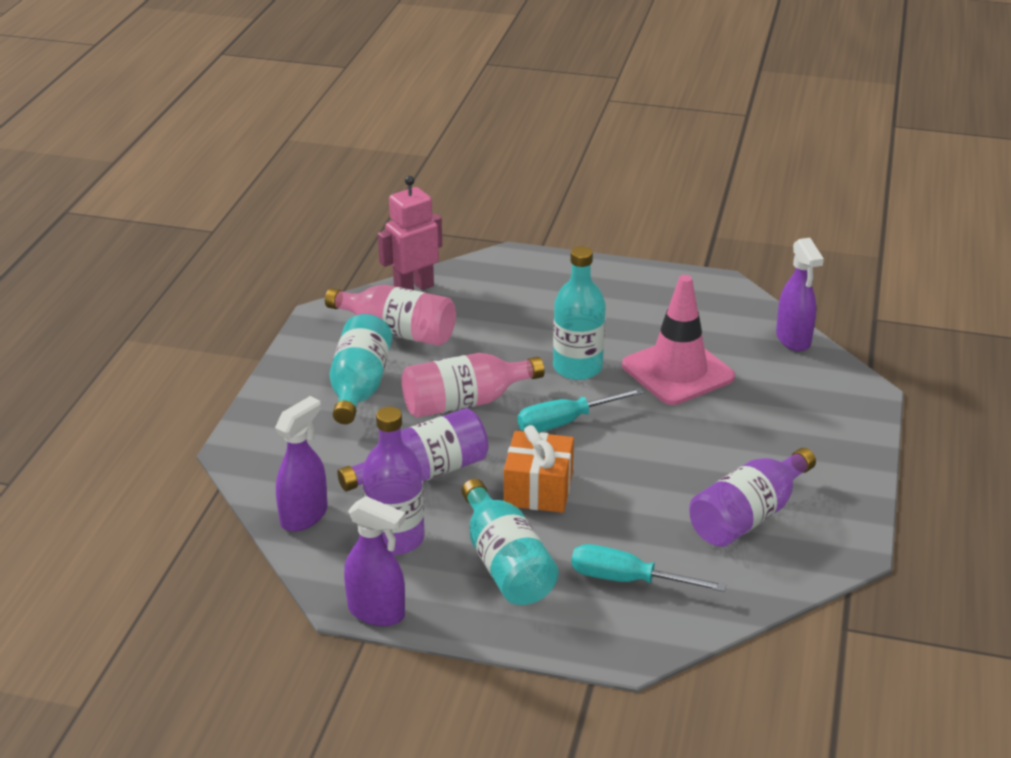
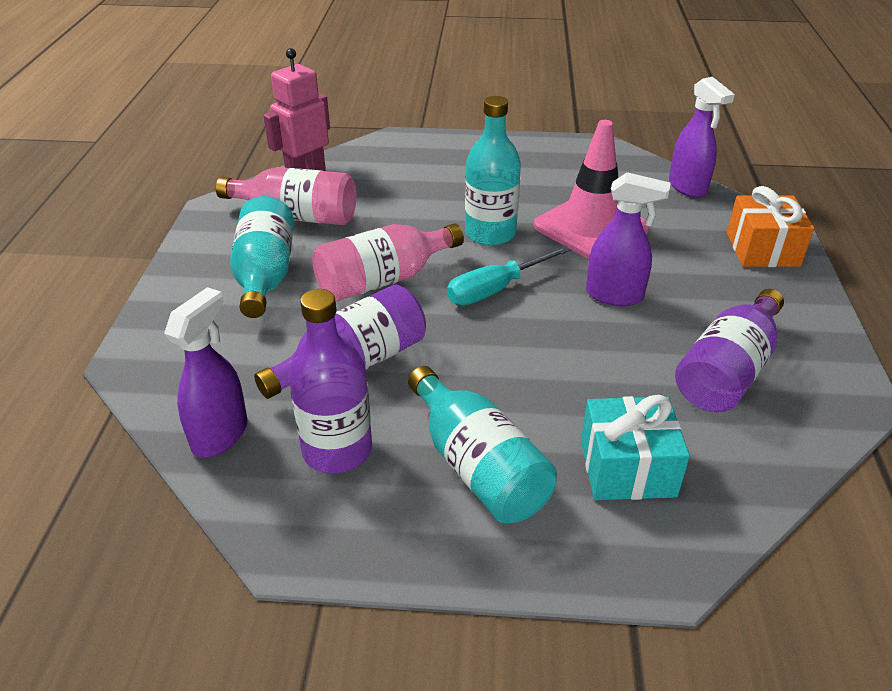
camera: 10 degrees left, 5 degrees up
(377, 612) = (332, 558): purple spray bottle -> purple spray bottle (615, 295)
(538, 489) = (489, 368): orange gift -> orange gift (762, 249)
(627, 580) = (627, 468): turquoise screwdriver -> turquoise gift

